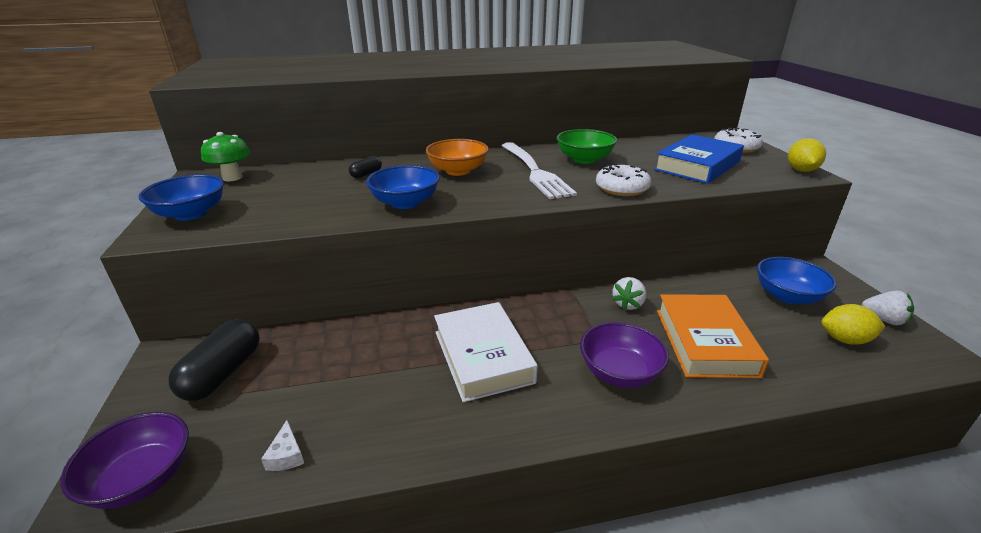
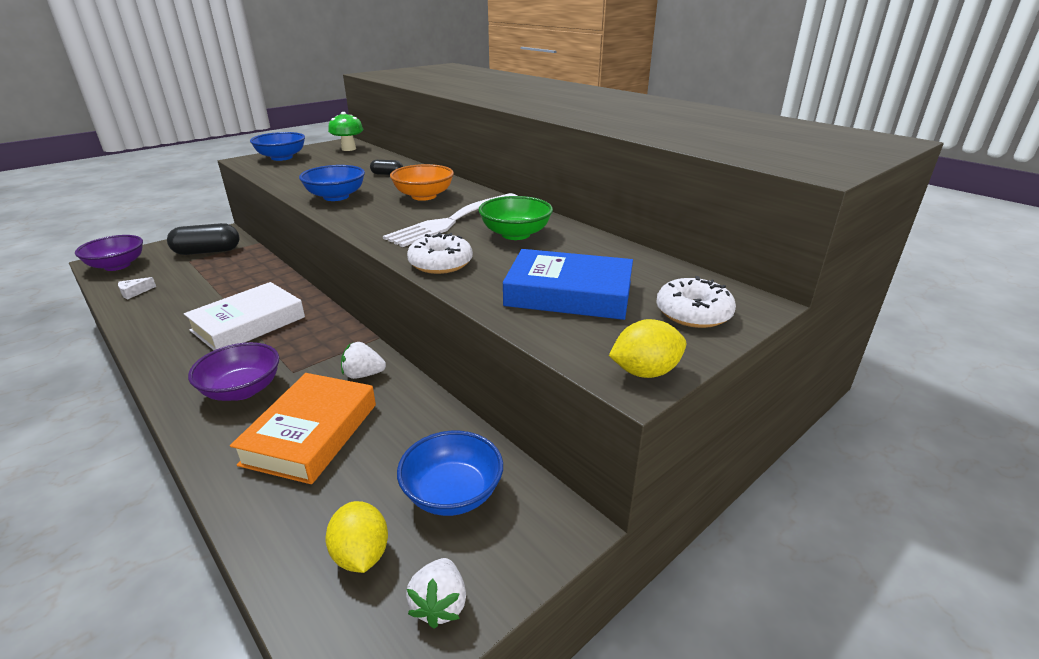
camera: 60 degrees right, 0 degrees up
(705, 342) = (311, 433): orange book -> orange book turned 45 degrees counterclockwise

